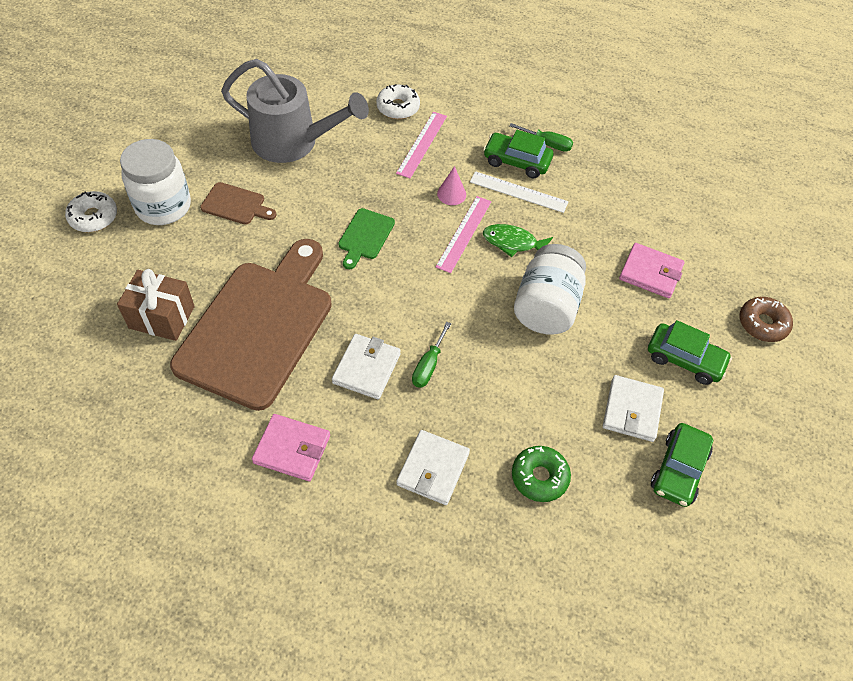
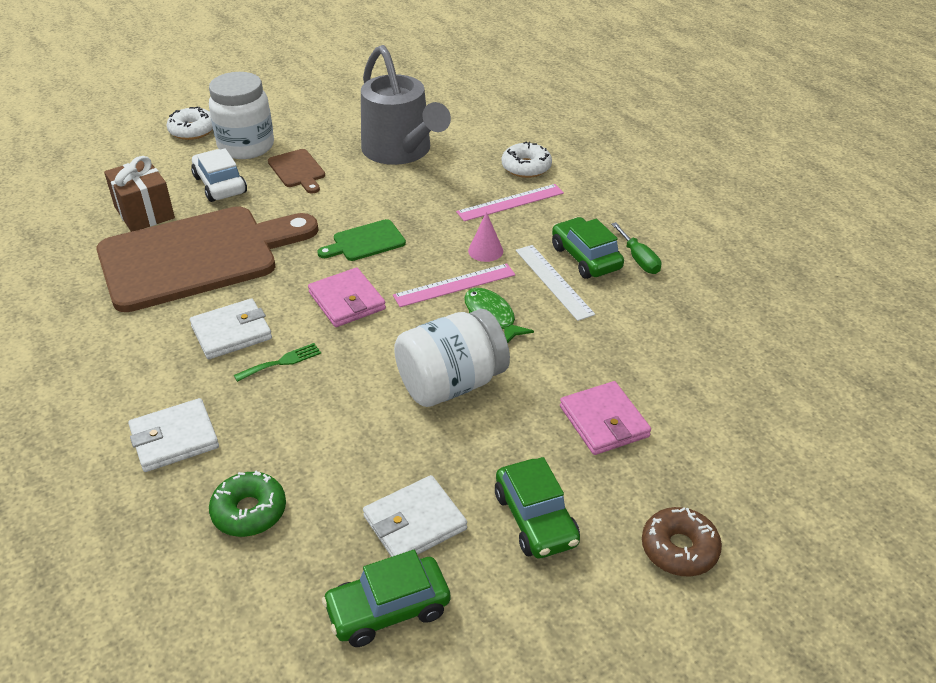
camera: 45 degrees right, 15 degrees down
(190, 254) = (220, 185): none -> white car
(292, 449) = (99, 350): pink wallet -> pink wallet (347, 301)
(428, 366) = (282, 362): green screwdriver -> green fork

